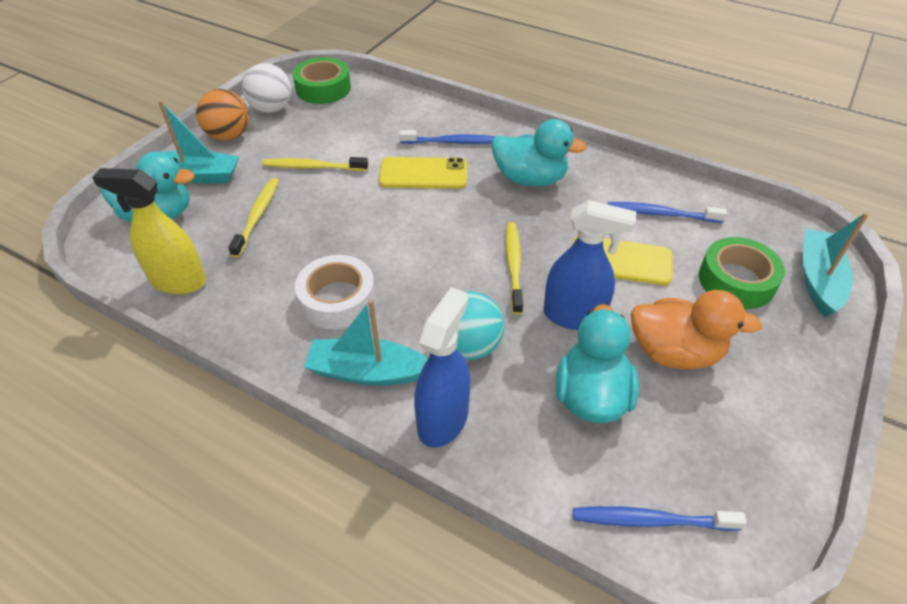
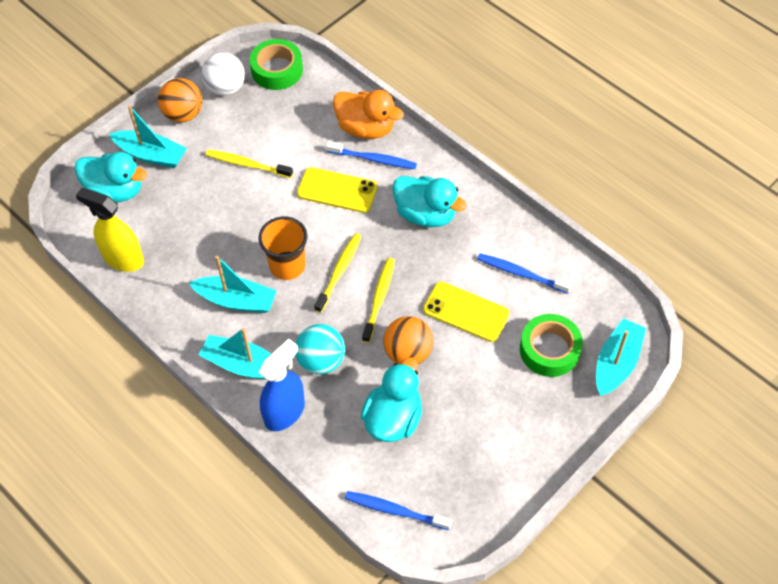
camera: 15 degrees right, 10 degrees up
(257, 216) = (192, 208): yellow toothbrush -> yellow toothbrush (339, 272)
(337, 299) = (236, 300): white tape -> turquoise boat
(390, 252) = (287, 266): none -> orange cup
(574, 316) = (408, 353): blue spray bottle -> orange ball
(674, 352) = (469, 399): orange duck -> orange duck (366, 128)

